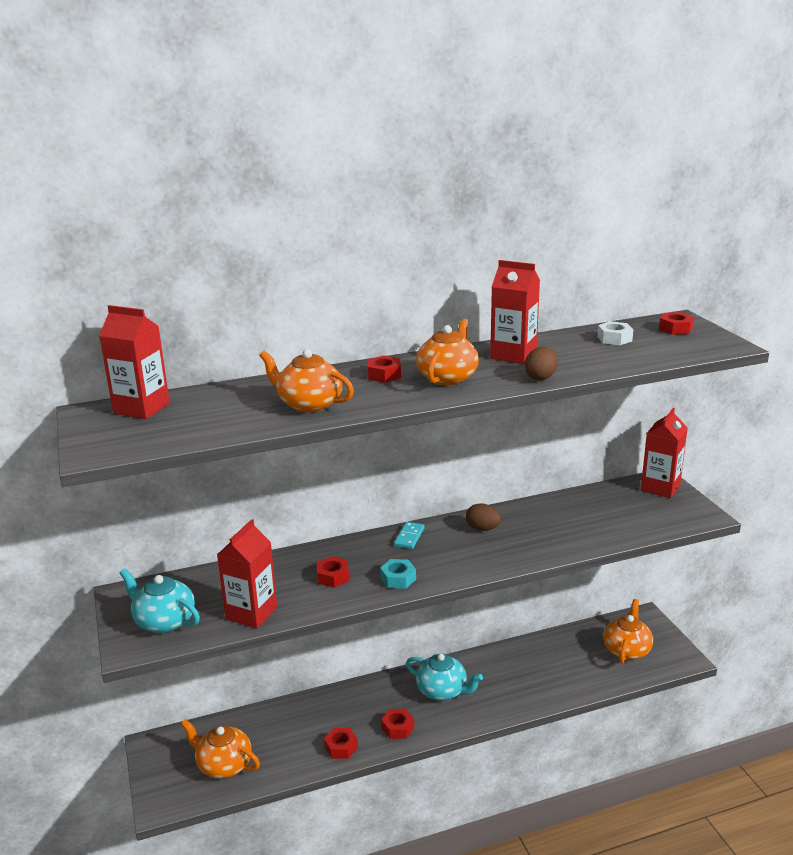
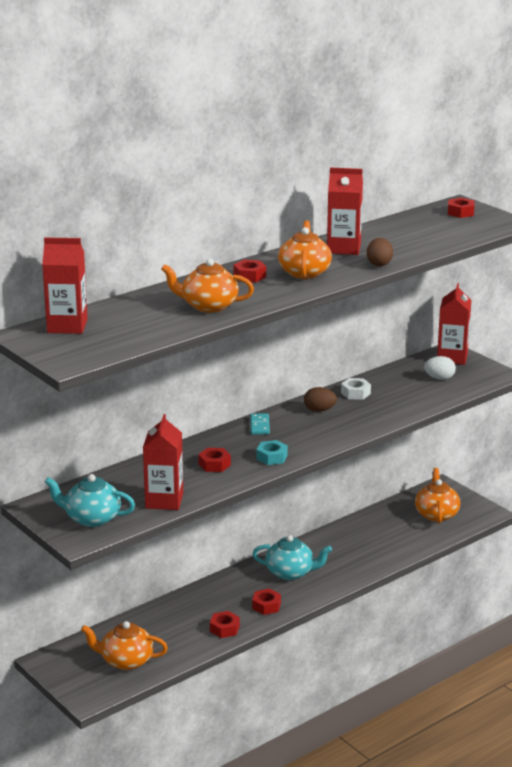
camera: 20 degrees left, 0 degrees up
(614, 339) = (416, 226): white nut -> white nut (355, 393)
(634, 510) = (439, 378): none -> white egg

